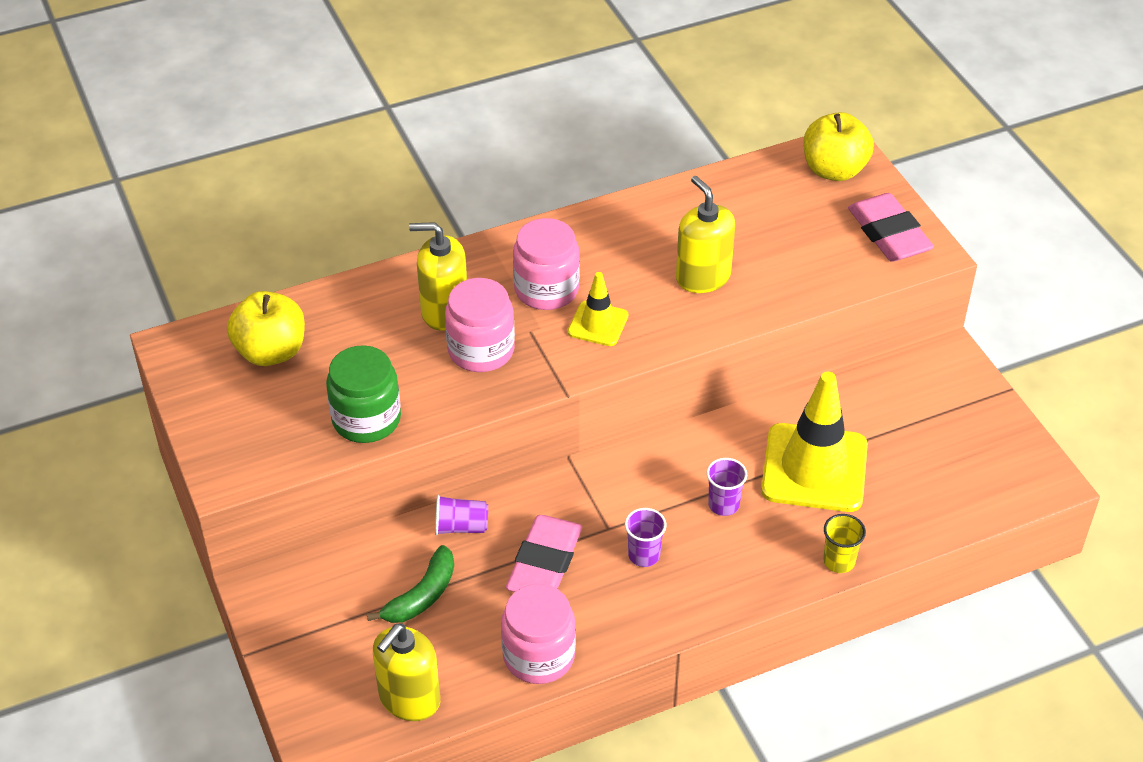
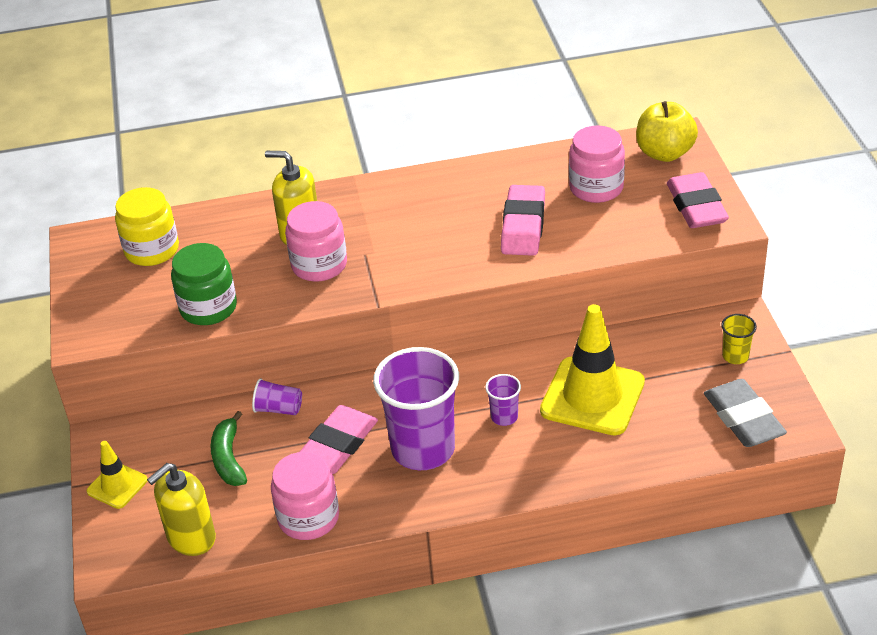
camera: 15 degrees right, 5 degrees down
(271, 352) = (152, 250): yellow apple -> yellow jar
(422, 596) = (229, 458): green banana -> green banana turned 120 degrees clockwise
(546, 289) = (389, 224): pink jar -> pink jar (596, 188)
(598, 324) = (422, 254): yellow traffic cone -> yellow traffic cone (117, 486)
(644, 555) = (423, 449): purple cup -> purple cup, size x2.31
(703, 277) = (523, 226): yellow soap dispenser -> pink eraser
(839, 561) = (590, 474): yellow cup -> yellow cup (735, 356)
(984, 475) = (743, 419): none -> grey eraser

